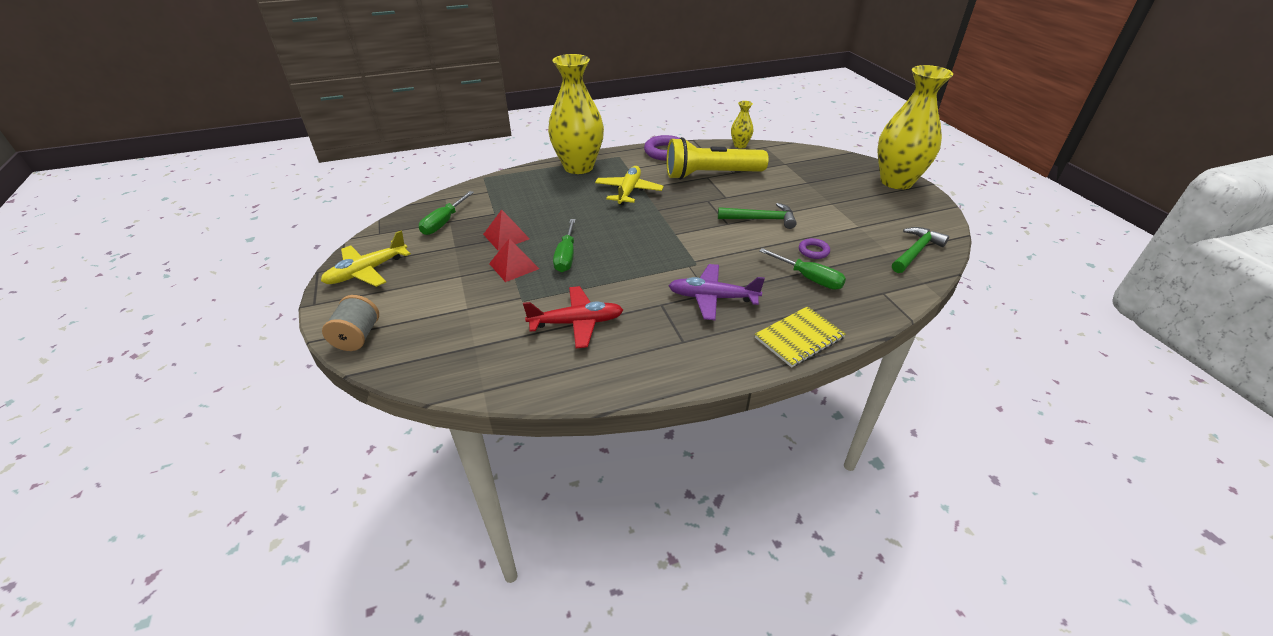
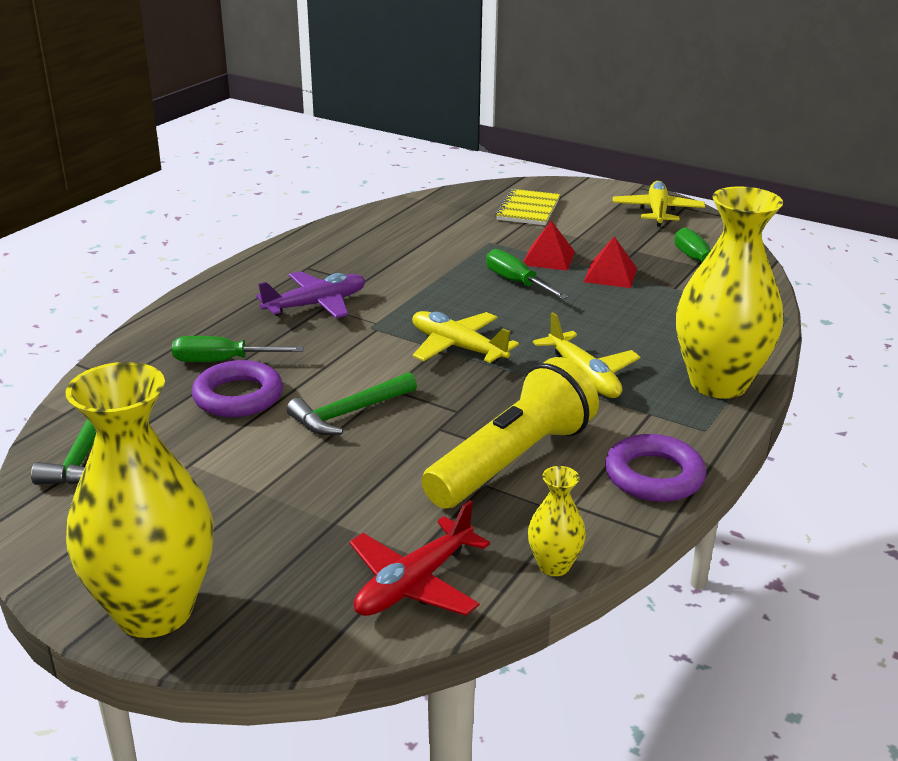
camera: 140 degrees right, 10 degrees down
(357, 337) = (563, 187): grey spool -> none
(577, 323) = (417, 246): red plane -> red plane (414, 584)
(664, 230) = (457, 347): none -> yellow plane
(799, 338) = (197, 305): yellow notebook -> yellow notebook (528, 209)
(813, 251) = (238, 396): purple ring -> purple ring, size x1.83

